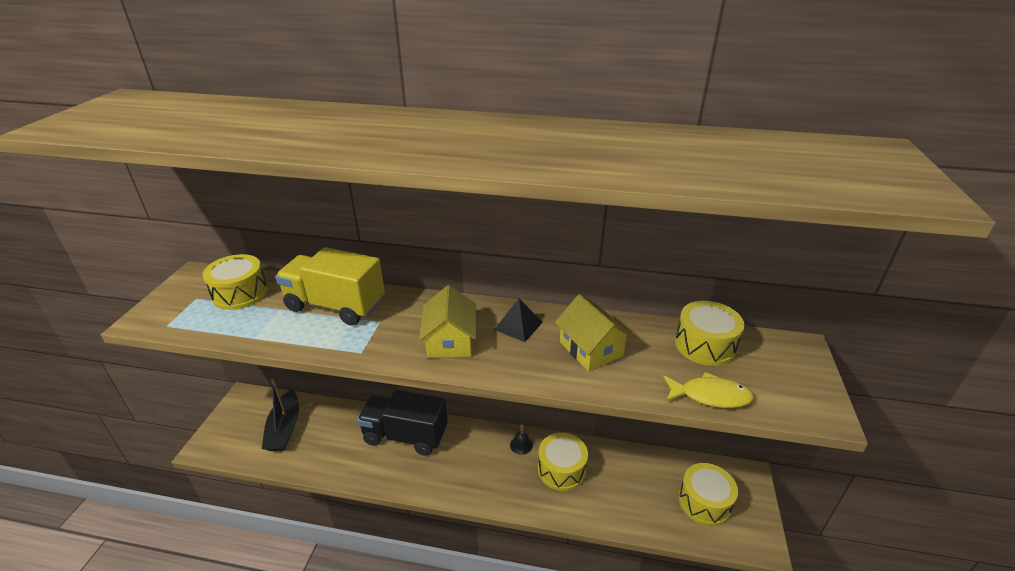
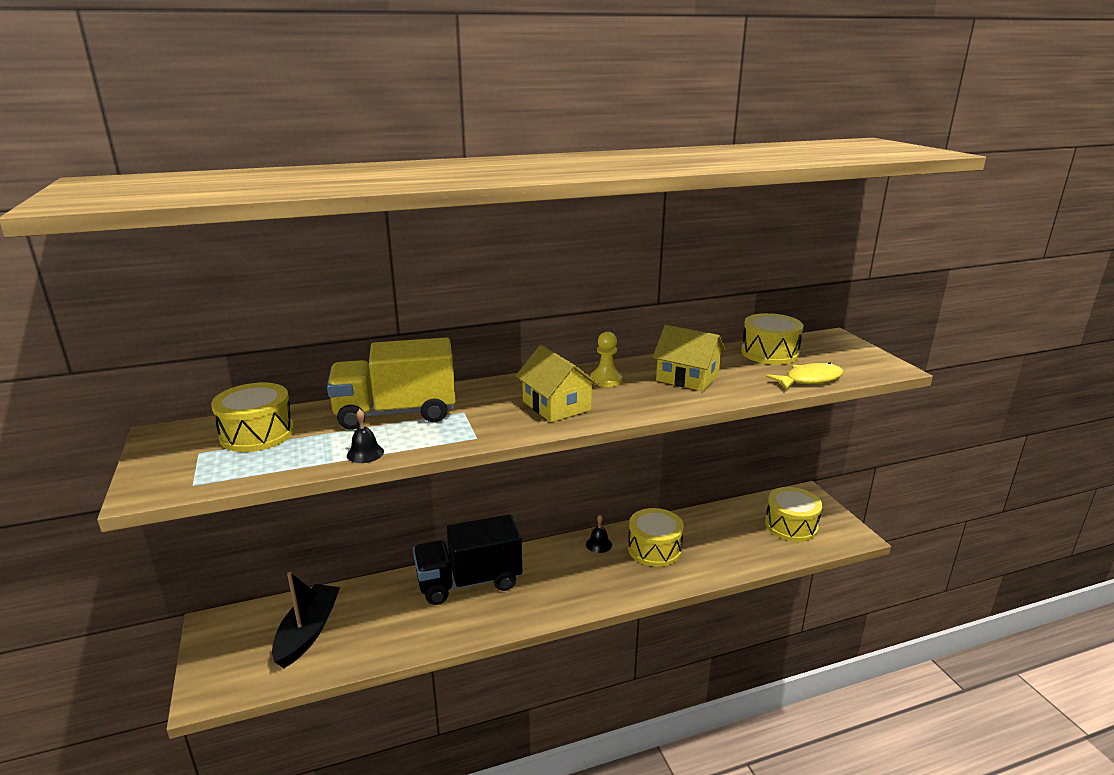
camera: 30 degrees left, 10 degrees down
(279, 338) = (365, 453): none -> black bell
(284, 428) = (308, 632): black boat -> black boat turned 135 degrees counterclockwise
(518, 326) = (606, 380): black pyramid -> yellow pawn

